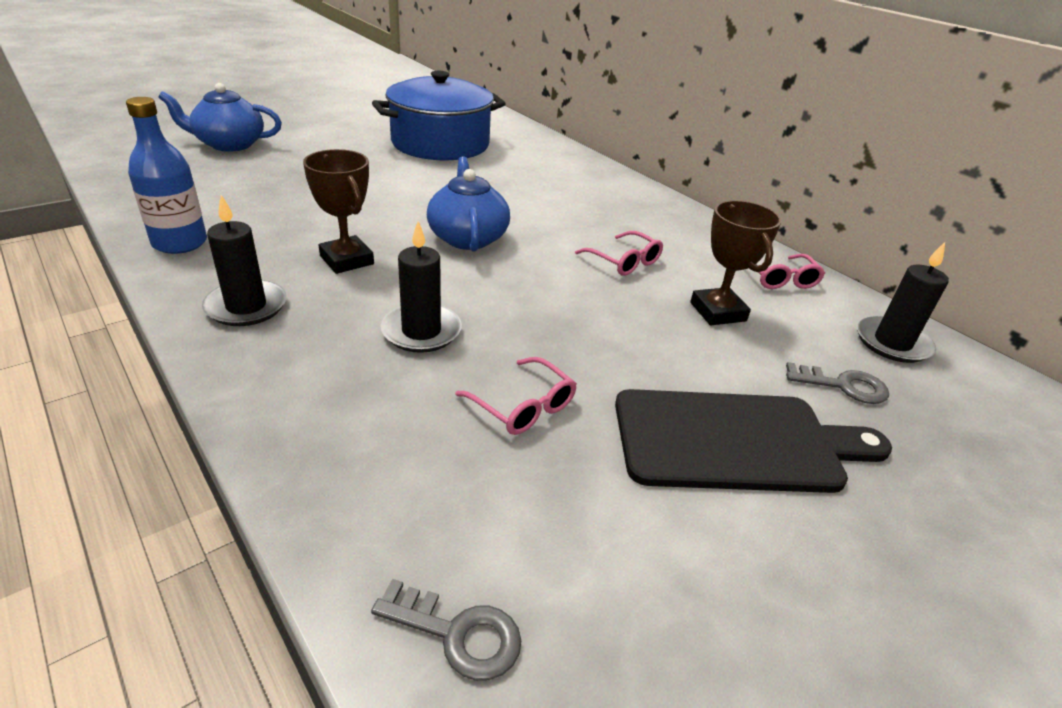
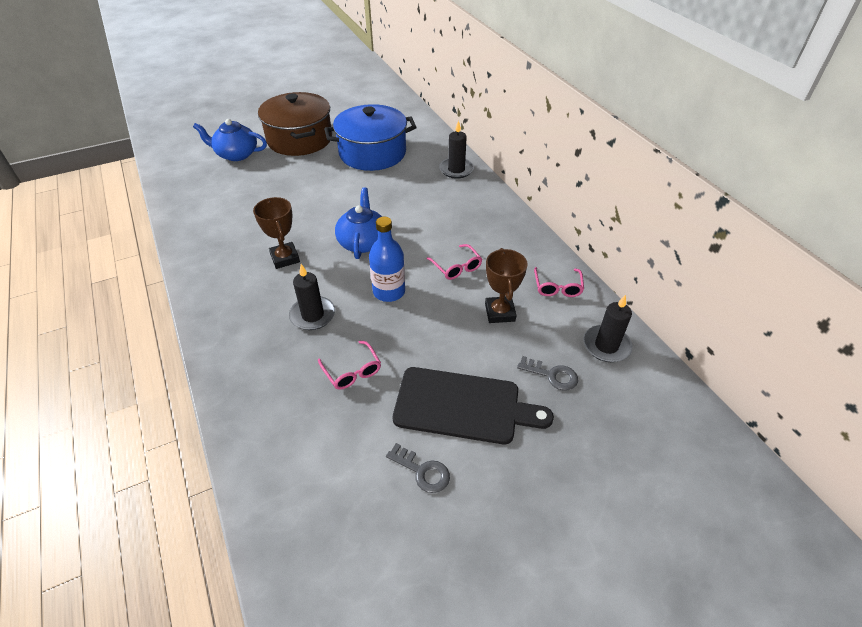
camera: 15 degrees right, 10 degrees up
(180, 243) = (195, 240): blue bottle -> blue bottle (389, 291)
(246, 306) = (222, 291): black candle -> black candle (456, 169)
(326, 130) = (299, 139): none -> brown pot
(457, 633) = (278, 491): grey key -> grey key (422, 471)

